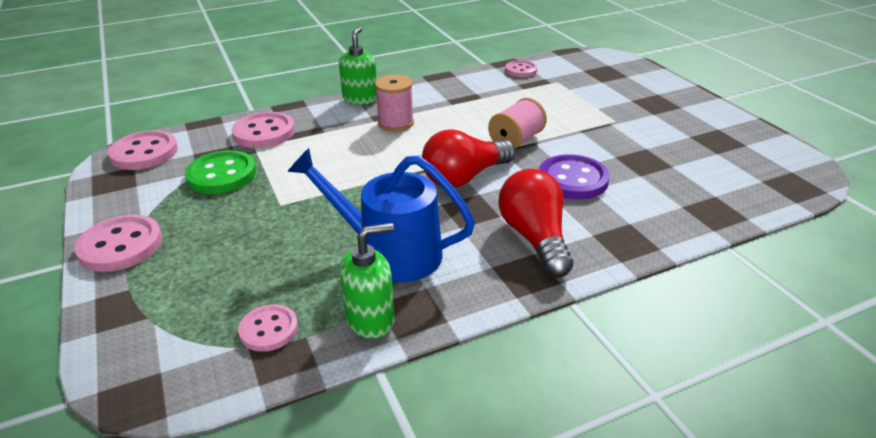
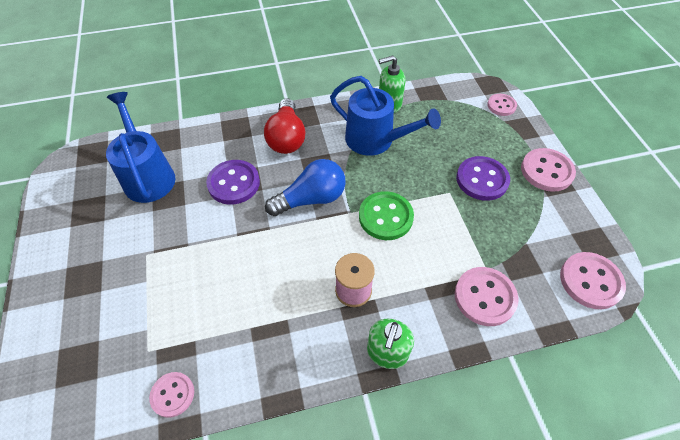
camera: 170 degrees left, 20 degrees up
(221, 175) = (505, 235): green button -> green button (385, 217)
(228, 223) = (482, 180): none -> purple button
(269, 329) = (439, 106): pink button -> pink button (501, 106)
(465, 177) = (311, 199): red light bulb -> blue light bulb
(516, 140) = (251, 239): pink spool -> none
(689, 173) = (148, 176): none -> blue watering can

